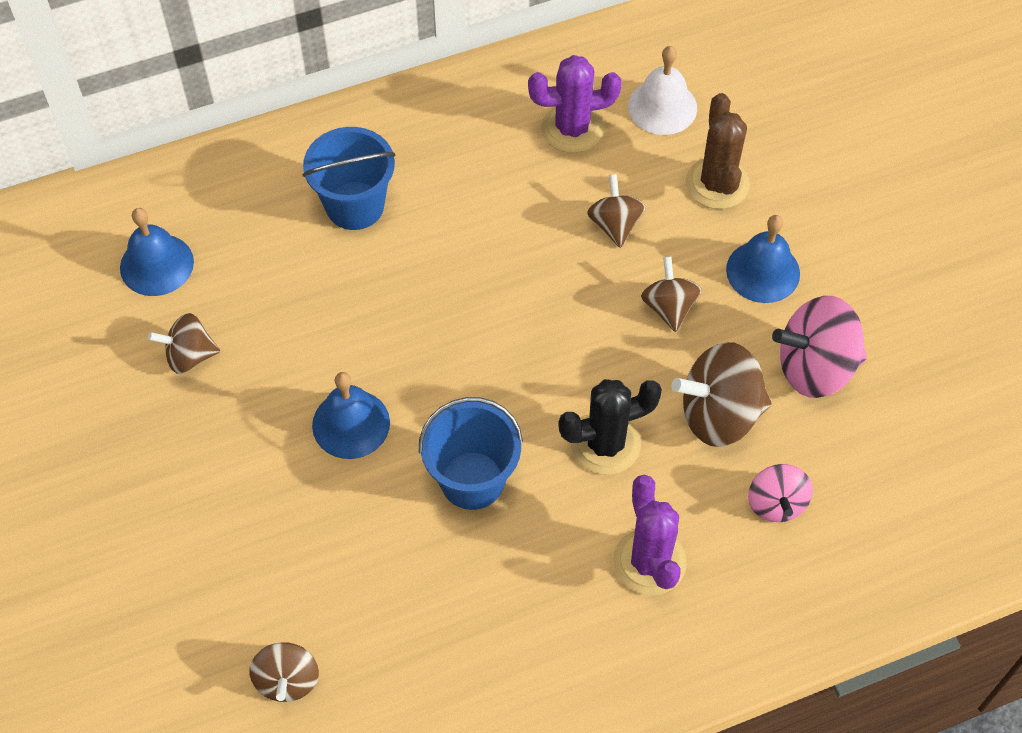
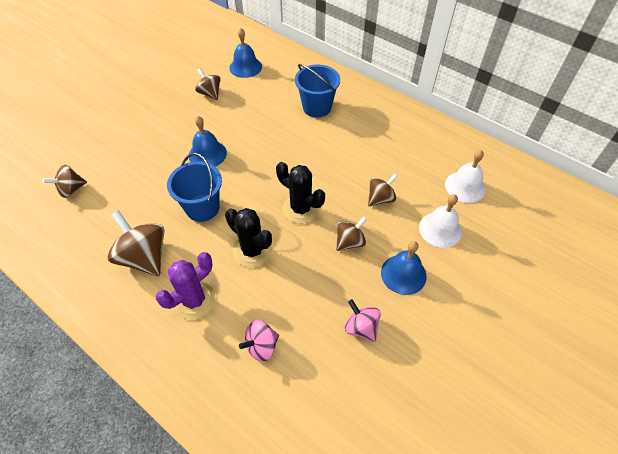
camera: 60 degrees right, 5 degrees down
(566, 340) = (301, 209): none -> black cactus
(572, 128) = (420, 159): purple cactus -> none
(717, 183) = (440, 229): brown cactus -> white bell
(719, 414) = (300, 293): brown spinning top -> brown spinning top (144, 257)
(815, 367) = (361, 327): pink spinning top -> pink spinning top, size x0.60

